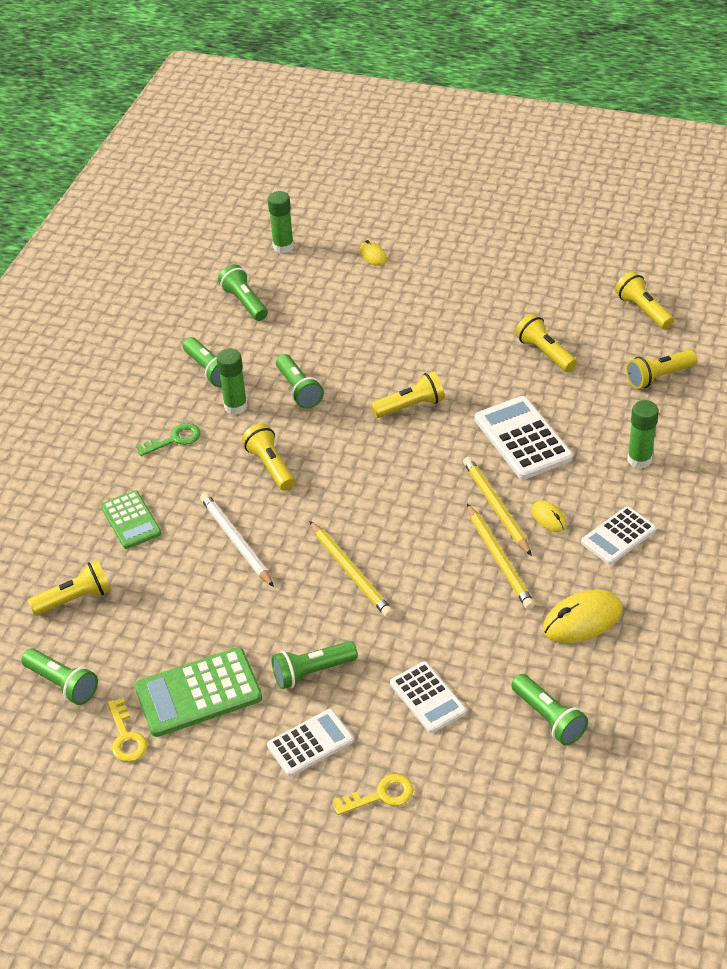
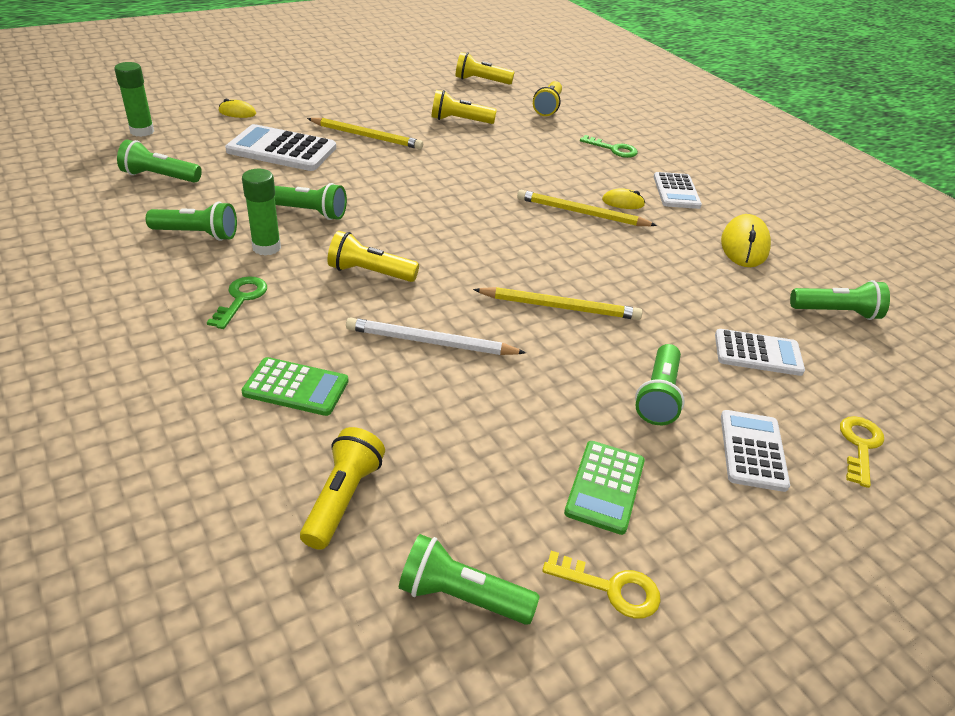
camera: 55 degrees left, 5 degrees down
(62, 684) = (462, 596): green flashlight -> green flashlight turned 150 degrees counterclockwise
(198, 693) = (605, 487): green calculator -> green calculator, size x0.65
(410, 406) = (419, 184): yellow flashlight -> none
(499, 559) = (638, 240): yellow pencil -> yellow pencil (366, 136)
(522, 439) = (528, 169): white calculator -> white calculator (282, 150)
(639, 459) = (613, 149): green glue stick -> green key

